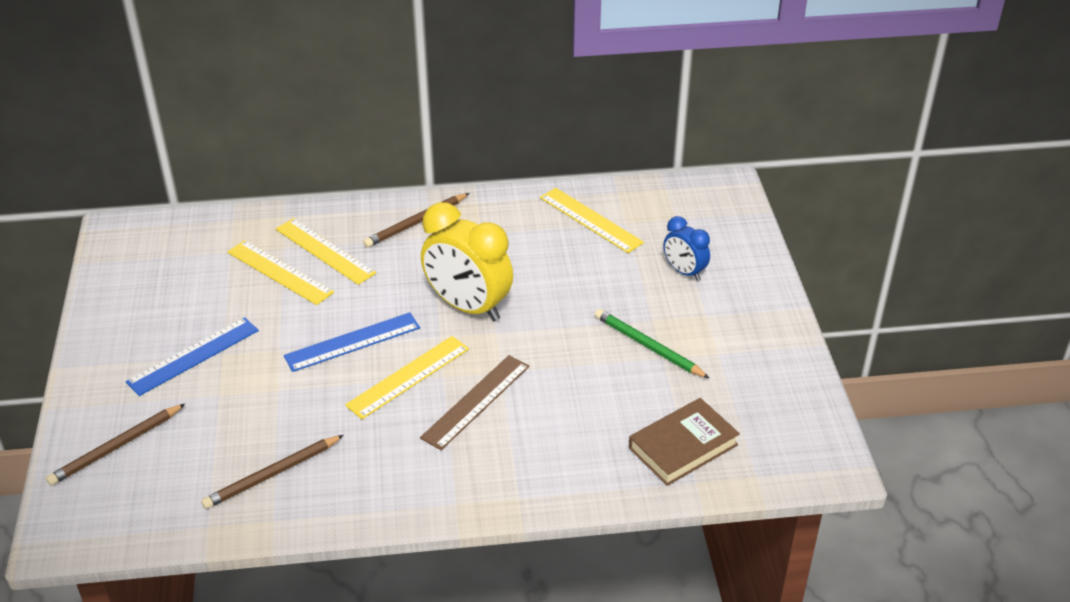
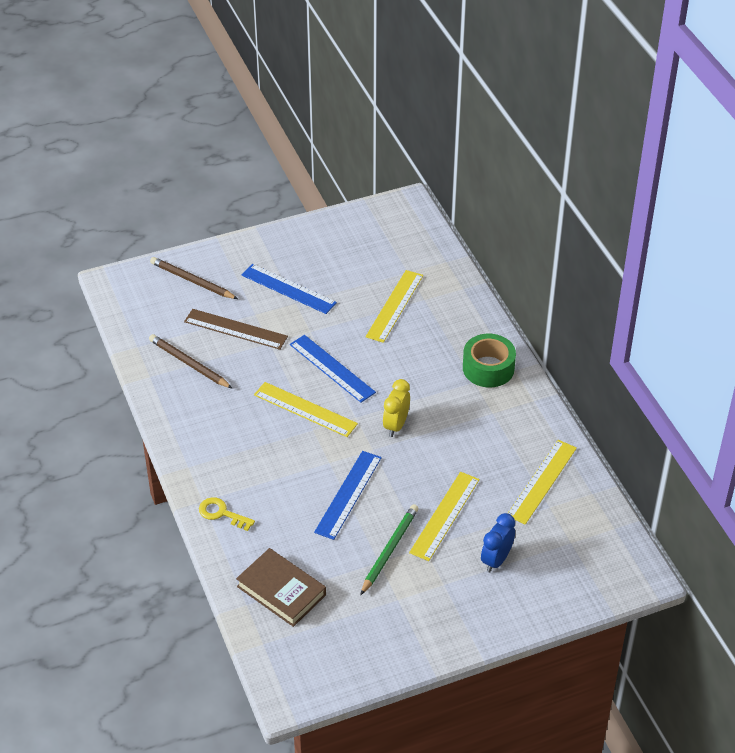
camera: 75 degrees right, 5 degrees up
(325, 251) = (430, 324): yellow ruler -> yellow ruler (445, 516)
(416, 222) = (488, 368): brown pencil -> green tape
(468, 307) = (396, 425): yellow clock -> yellow clock, size x0.54
(476, 401) = (291, 454): brown ruler -> brown ruler (235, 329)
(547, 481) = (222, 513): none -> yellow key
(557, 364) = (348, 494): none -> blue ruler

